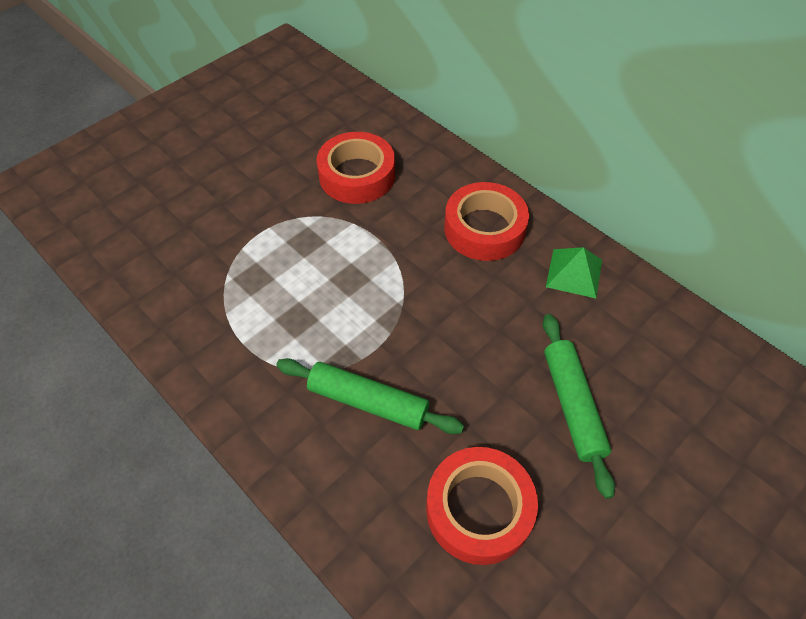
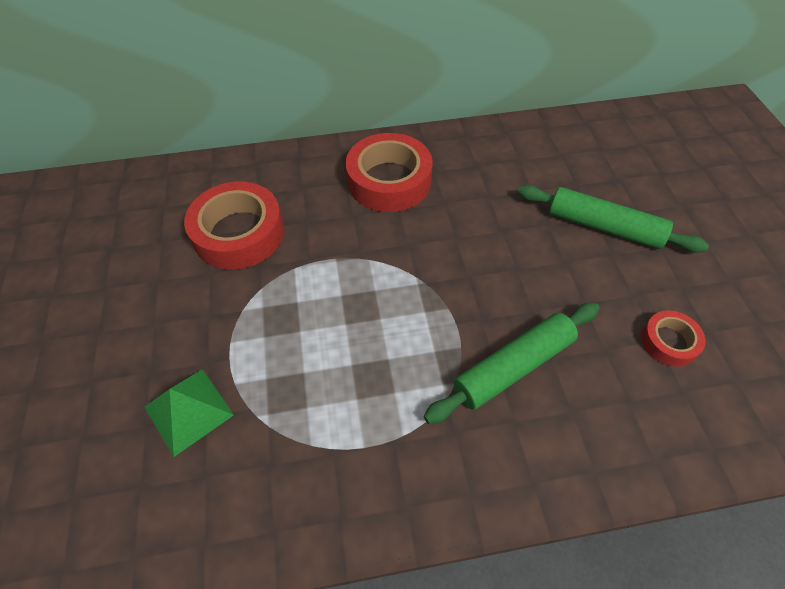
camera: 55 degrees left, 0 degrees up
(479, 509) = (668, 342): red tape -> red tape, size x0.52
(574, 273) = (480, 155): green pyramid -> green pyramid (188, 410)

